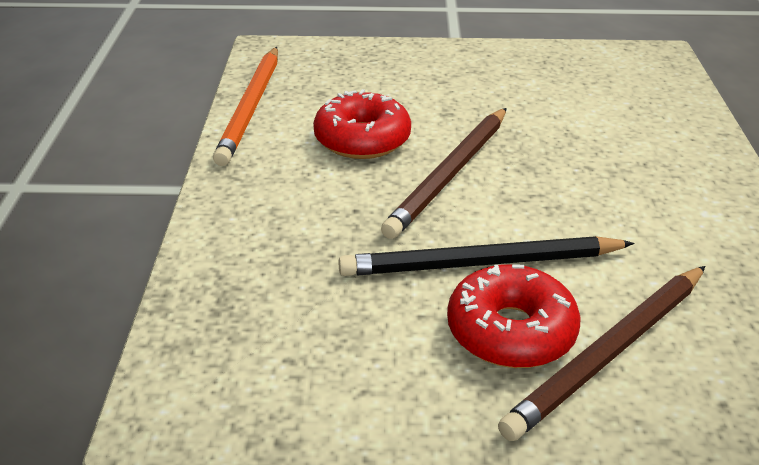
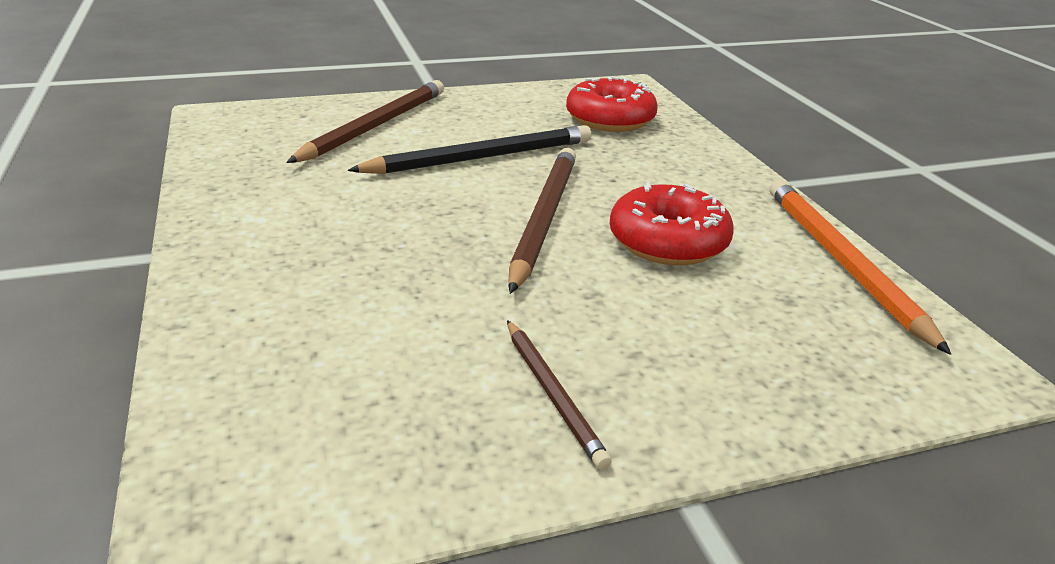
camera: 160 degrees right, 5 degrees down
(498, 71) = (553, 394): none -> brown pencil
(511, 331) = (446, 128): red donut -> red donut (610, 119)

